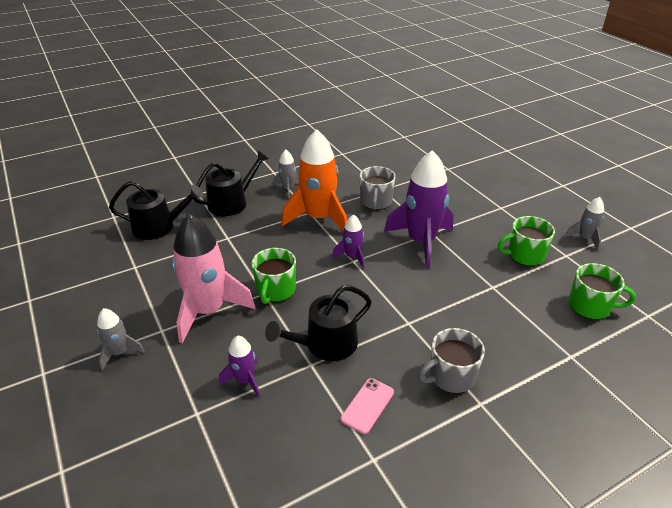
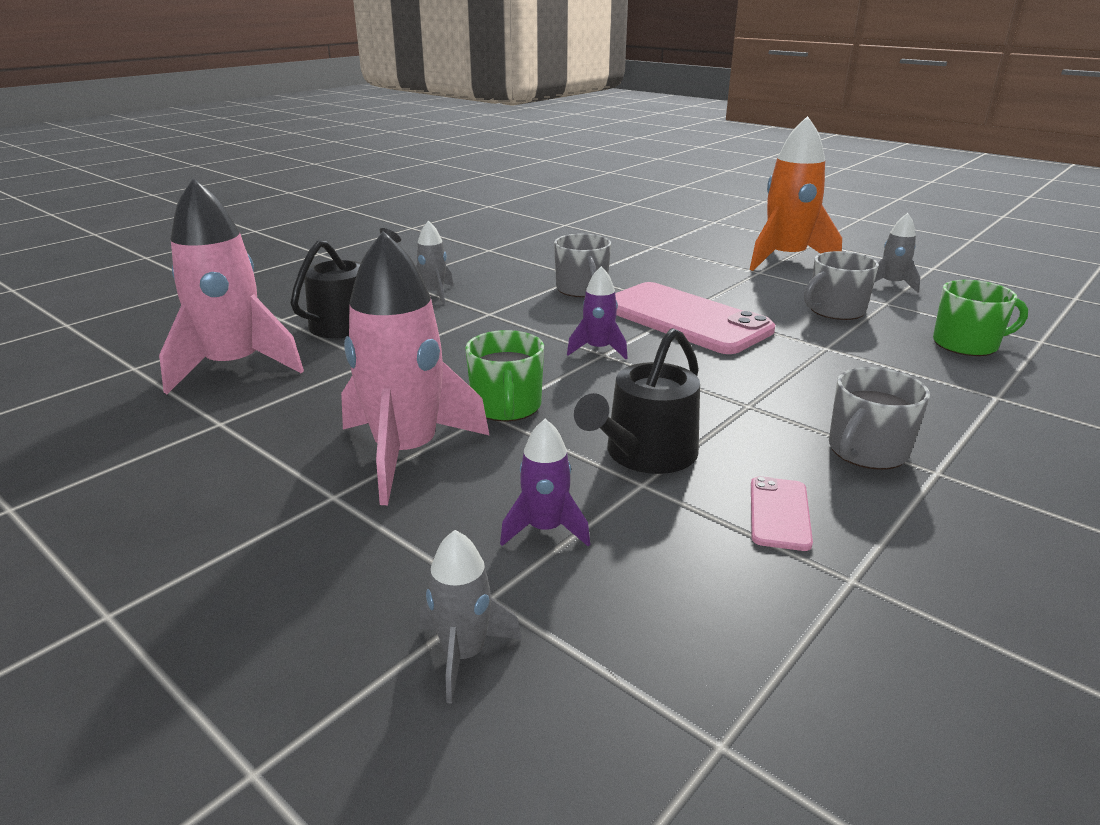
camera: 20 degrees left, 10 degrees down
(119, 353) = (267, 545): grey rocket -> grey rocket (464, 654)
(159, 227) = (234, 367): black watering can -> pink rocket
(318, 218) = (509, 317): orange rocket -> orange rocket (785, 259)
(421, 242) = (685, 319): purple rocket -> pink phone
(524, 255) = (835, 310): green mug -> grey mug

